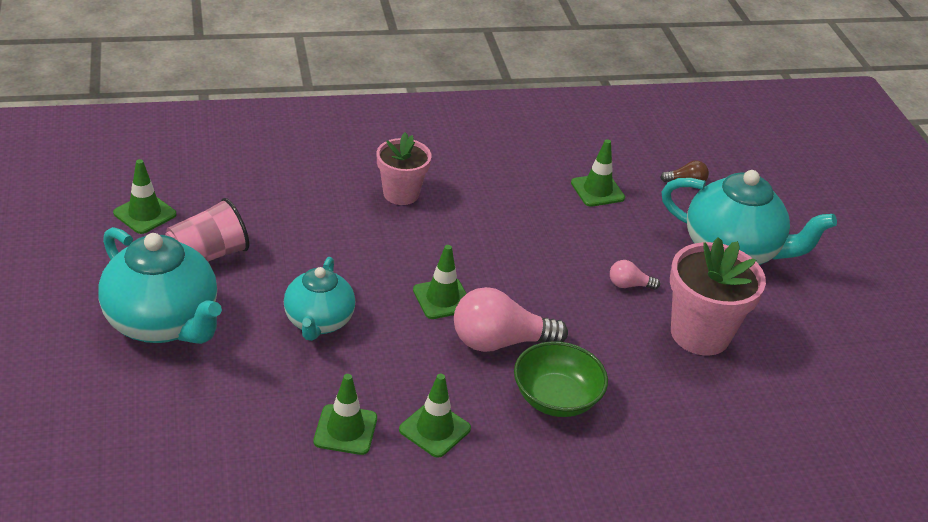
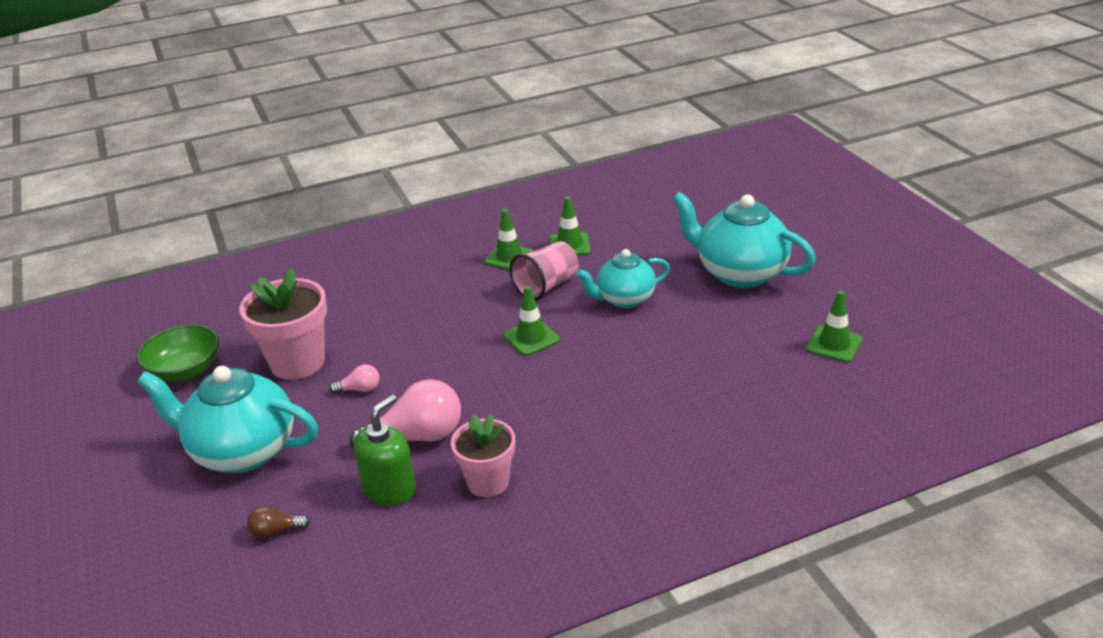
camera: 175 degrees right, 5 degrees down
(208, 255) = (748, 325): pink cup -> pink cup (546, 286)
(319, 322) = (624, 299): turquoise teapot -> turquoise teapot turned 105 degrees counterclockwise
(401, 194) = (609, 427): pink flower pot -> pink flower pot (488, 482)
(499, 342) = (474, 318): pink light bulb -> pink light bulb (417, 437)
(556, 398) = (424, 292): green bowl -> green bowl (185, 371)
(597, 190) = (390, 489): green traffic cone -> green soap dispenser

